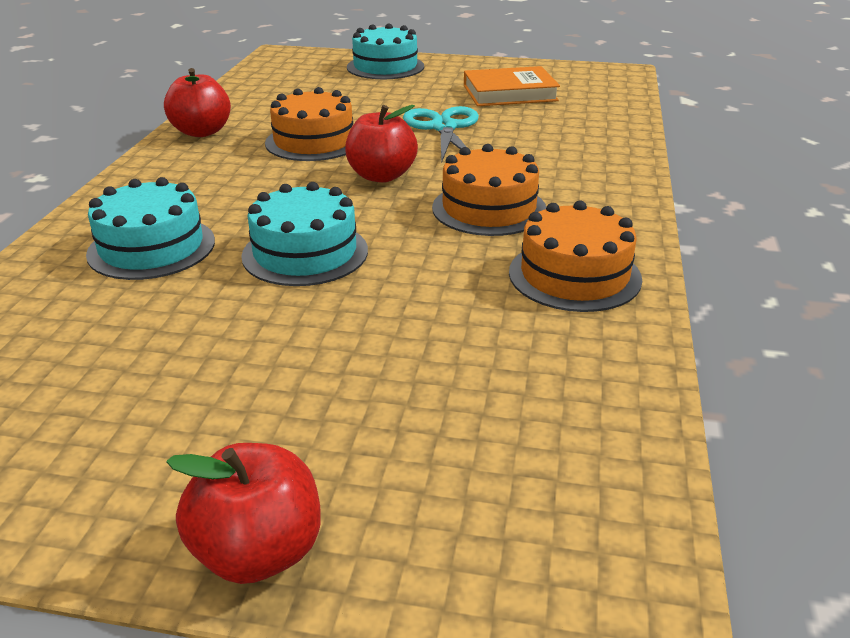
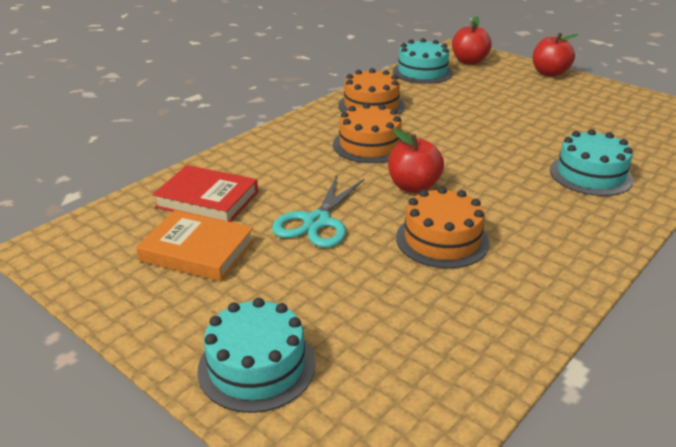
camera: 150 degrees left, 0 degrees up
(202, 132) = (547, 290): red apple -> red apple (469, 61)
(305, 253) = (497, 148): turquoise cake -> turquoise cake (422, 72)
(567, 119) = (207, 200): none -> red book

